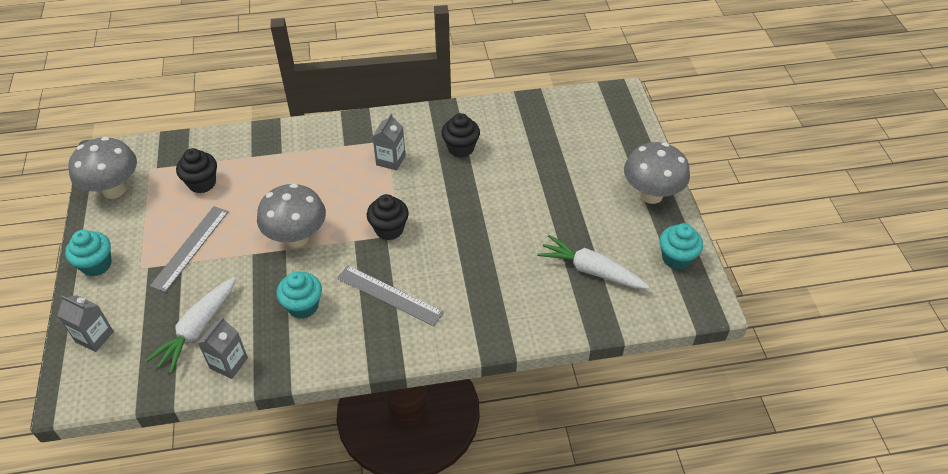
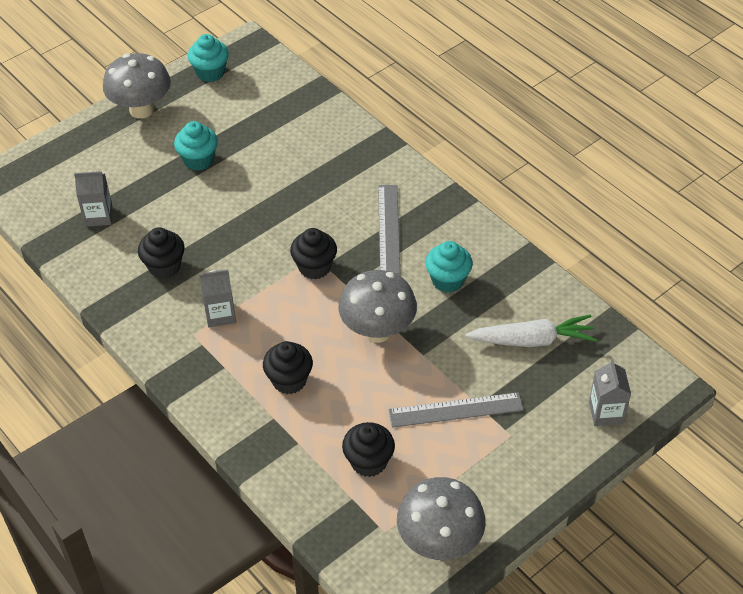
camera: 120 degrees left, 0 degrees up
(96, 264) = (538, 476): turquoise cupcake -> turquoise cupcake (198, 160)
(229, 363) = (543, 296): grey carton -> grey carton (98, 216)
(302, 172) = (289, 380): none -> black cupcake
(591, 270) = (262, 116): white carrot -> none

